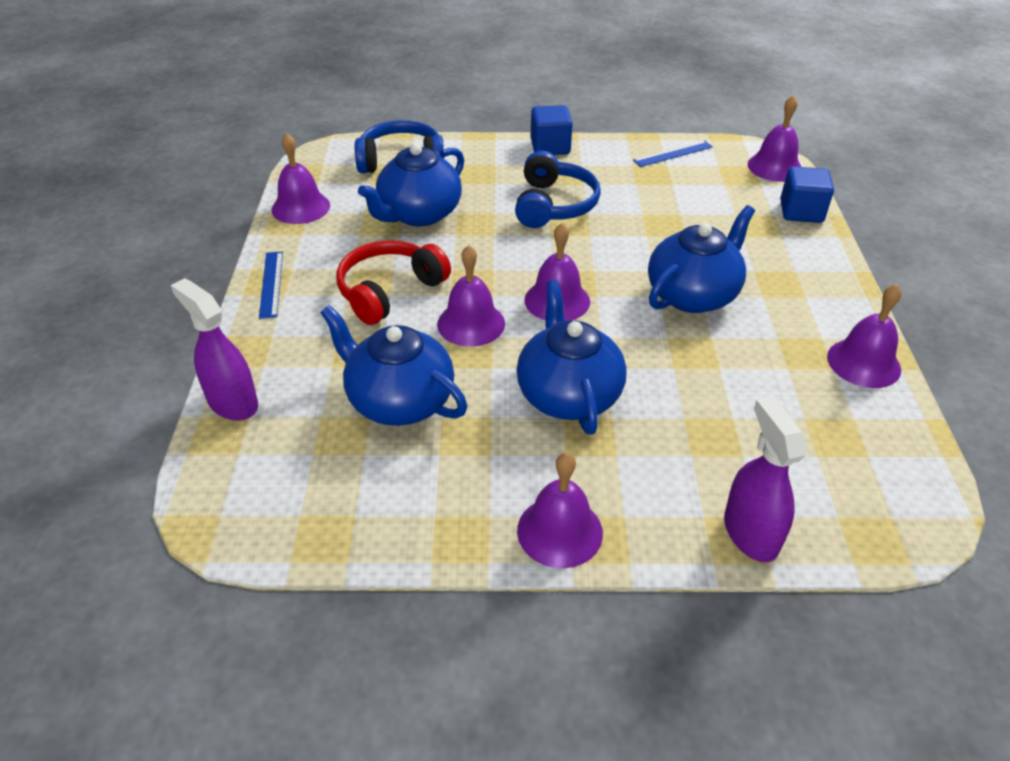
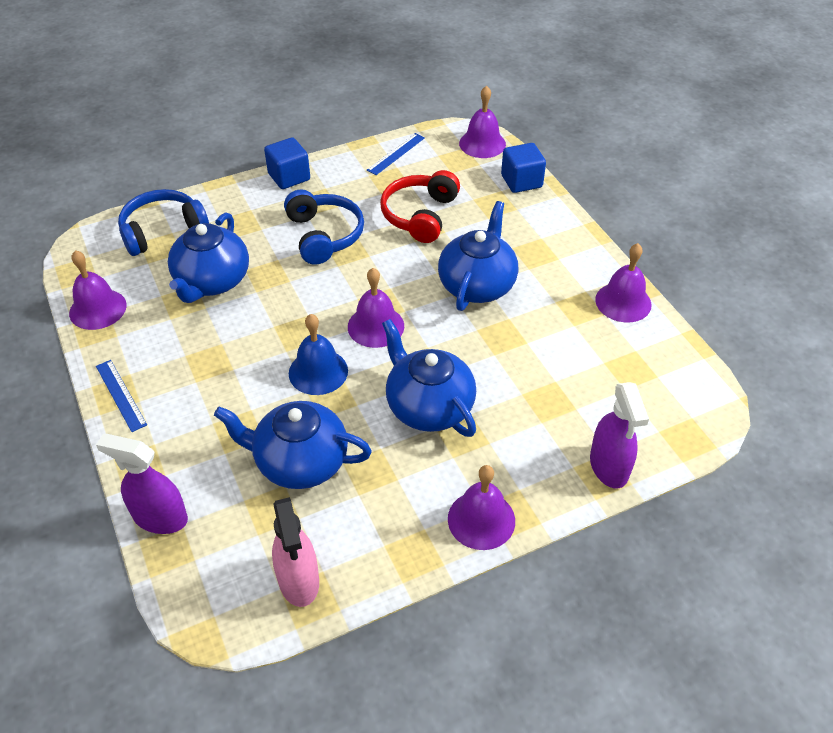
camera: 25 degrees left, 5 degrees up
(324, 515) = (299, 580): none -> pink spray bottle
(389, 291) = (231, 365): red headphones -> red headphones (420, 215)
(471, 323) = (318, 371): purple bell -> blue bell
(750, 533) = (609, 467): purple spray bottle -> purple spray bottle turned 150 degrees counterclockwise

